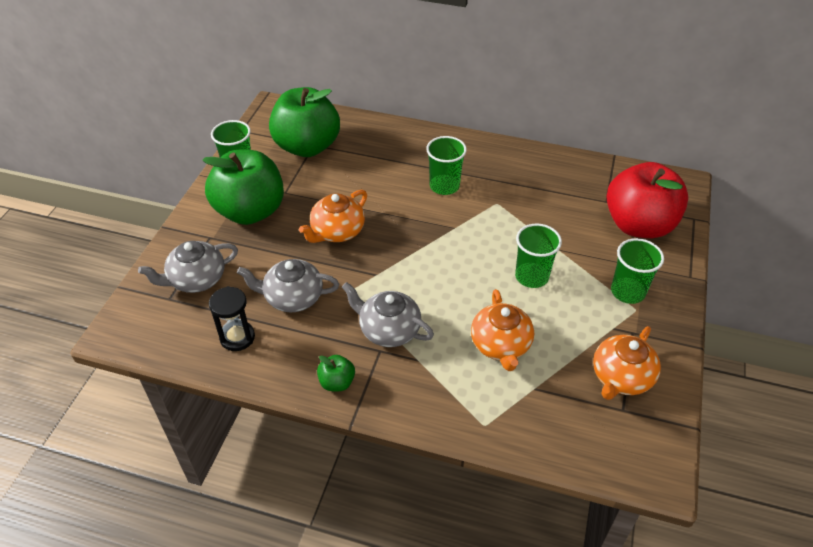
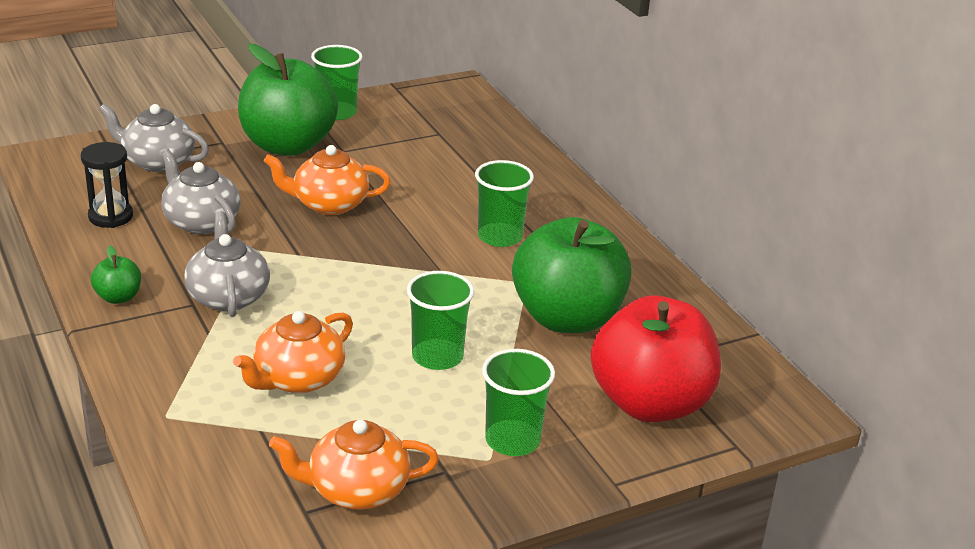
camera: 45 degrees right, 15 degrees down
(307, 146) = (430, 131): green apple -> green apple (567, 318)

